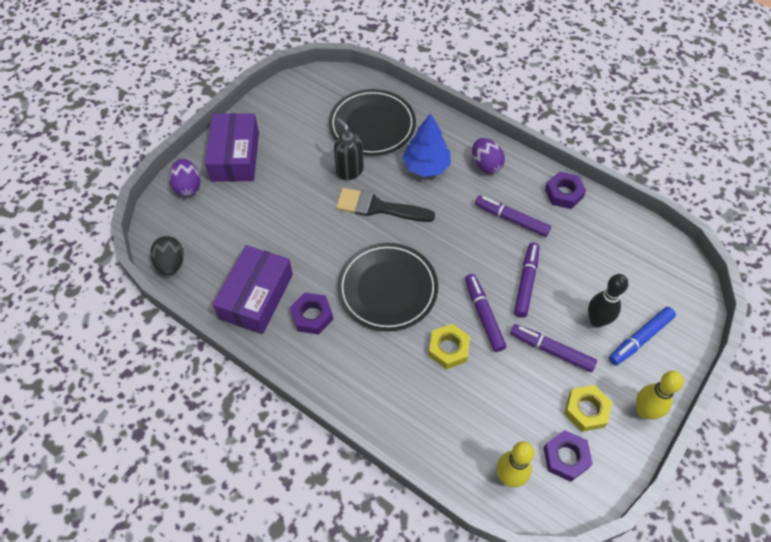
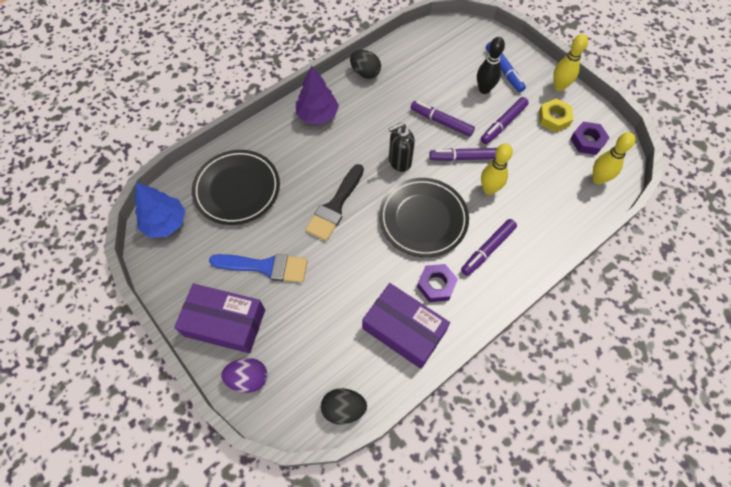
camera: 75 degrees left, 5 degrees up
(296, 169) = (265, 267): none -> blue brush
(349, 170) = (284, 220): black soap dispenser -> black soap dispenser (399, 161)
(426, 166) = (302, 158): blue tree -> blue tree (165, 223)
(448, 349) = (489, 189): yellow nut -> yellow bowling pin
(486, 165) = (317, 115): purple egg -> purple tree
(511, 219) = (379, 114): purple marker -> purple marker (487, 249)
(564, 193) = (365, 73): purple nut -> black egg

